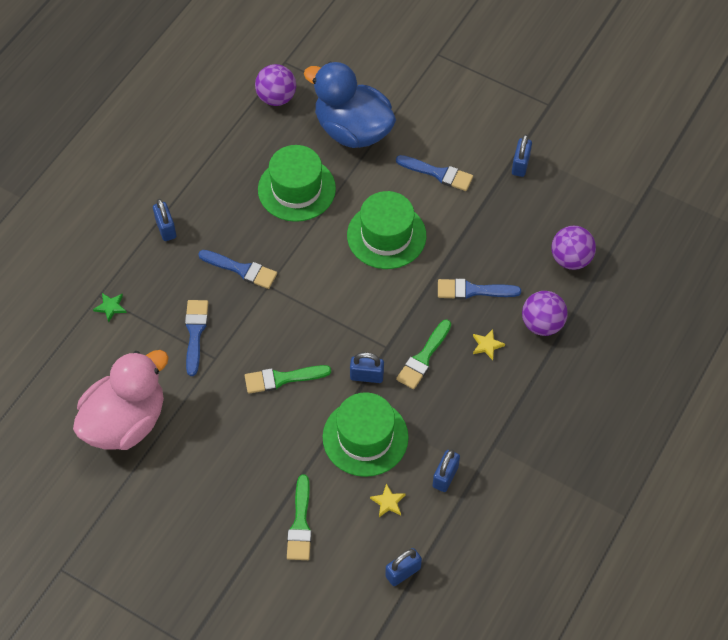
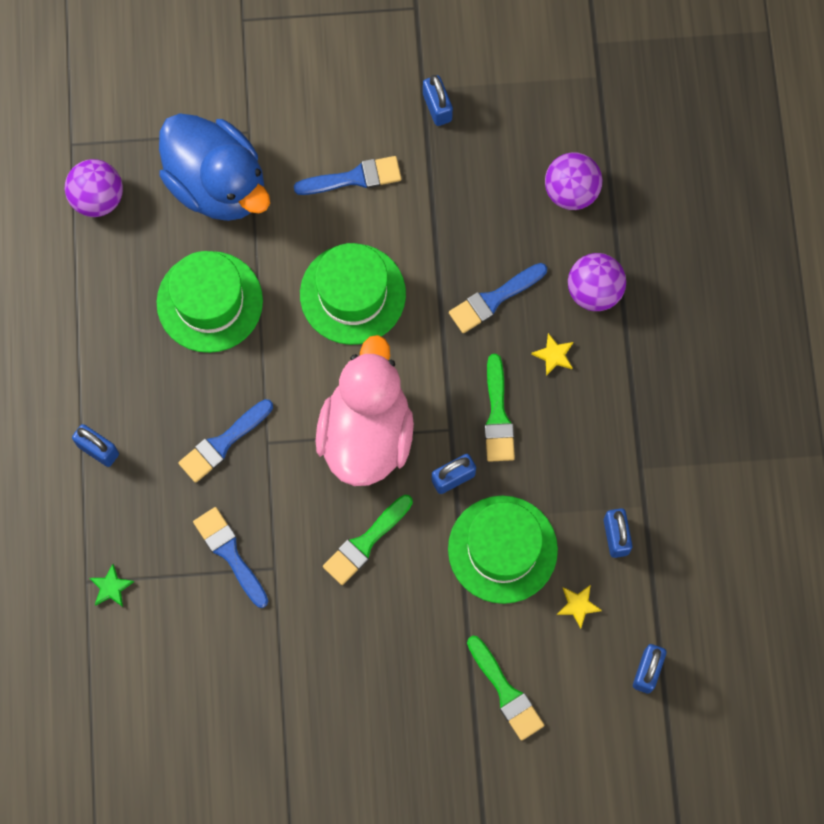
camera: 35 degrees left, 15 degrees up
(125, 422) = (234, 708): pink duck -> pink duck (366, 434)
(241, 269) = (223, 443): blue brush -> blue brush turned 150 degrees clockwise
(352, 130) = (217, 184): blue duck -> blue duck turned 135 degrees counterclockwise

